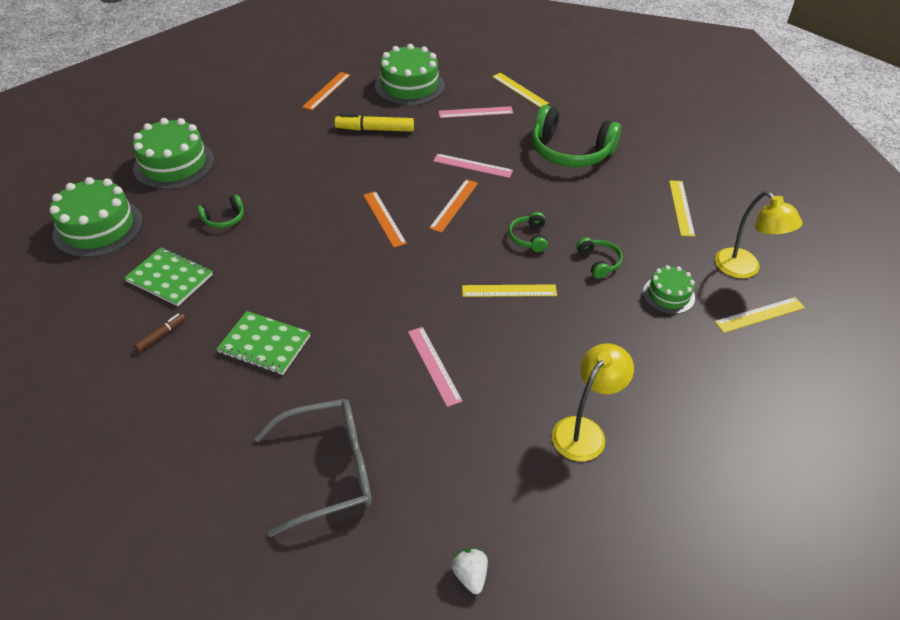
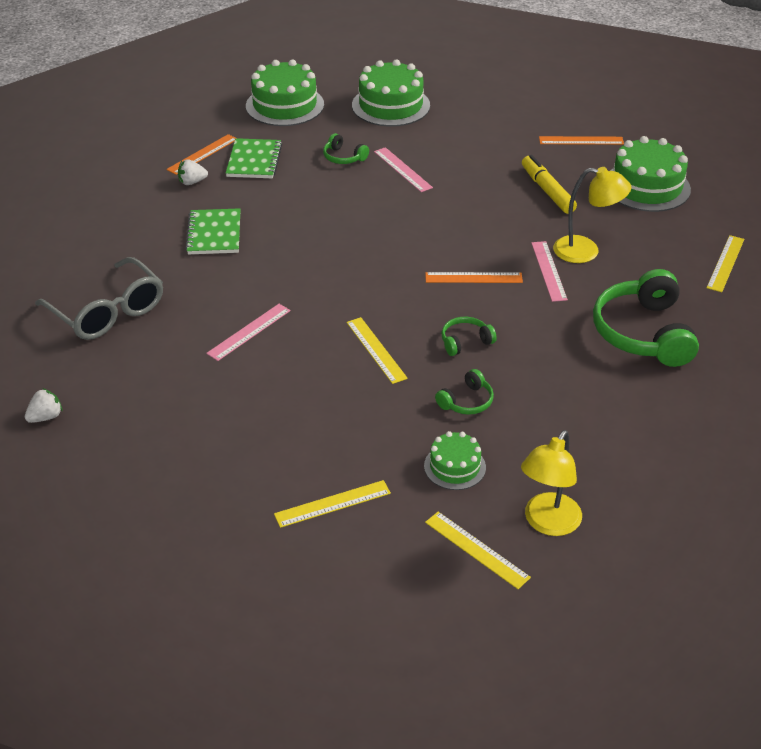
camera: 65 degrees right, 5 degrees down
(161, 335) = (192, 182): brown marker -> white strawberry
(384, 218) = (417, 242): orange ruler -> orange ruler (202, 154)
(475, 112) = (646, 245): pink ruler -> pink ruler (402, 169)
(584, 430) = (227, 446): yellow lamp -> yellow lamp (586, 251)
(681, 207) = (619, 447): yellow ruler -> yellow ruler (332, 504)

